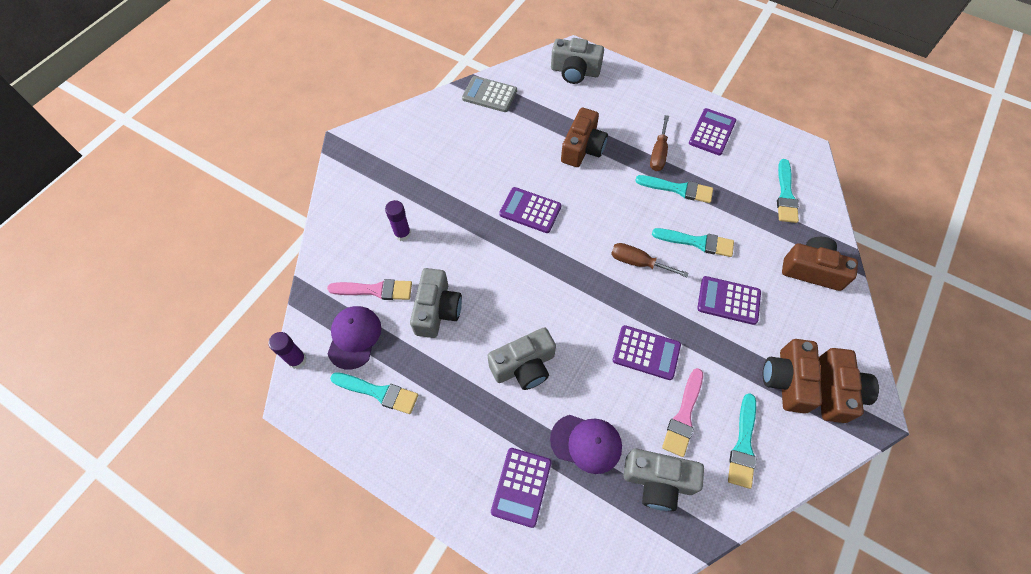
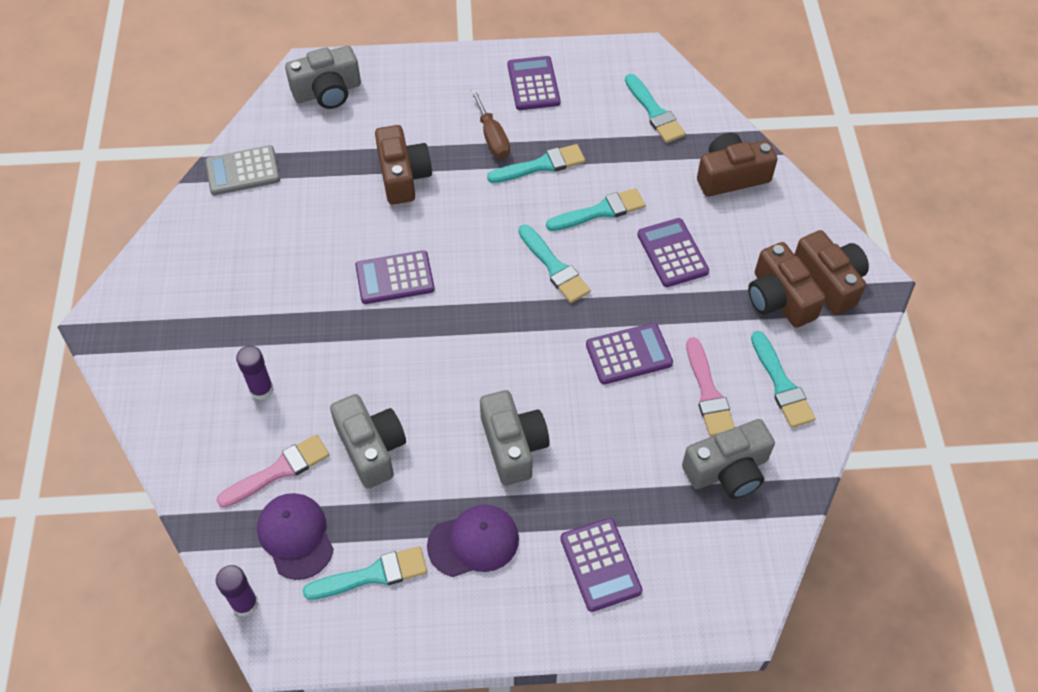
camera: 35 degrees left, 5 degrees down
(524, 366) = (513, 446): grey camera -> grey camera turned 45 degrees counterclockwise
(586, 443) = (634, 480): purple cap -> purple cap (473, 542)
(638, 262) = (554, 267): brown screwdriver -> turquoise brush
(728, 300) = (672, 253): purple calculator -> purple calculator turned 90 degrees clockwise

